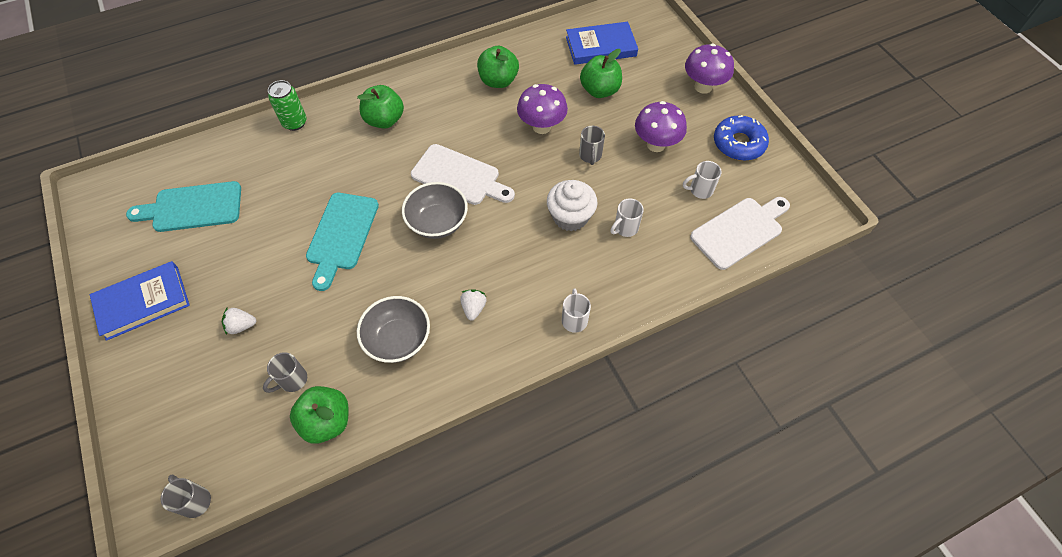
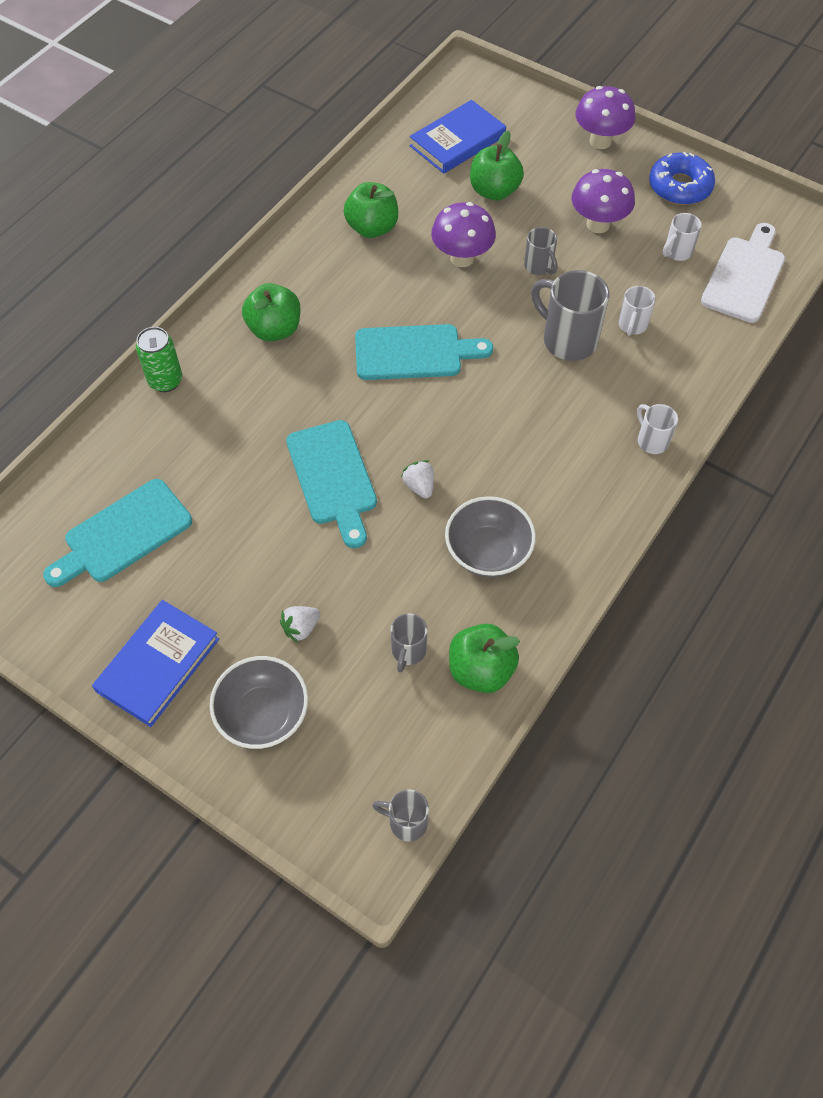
camera: 30 degrees left, 0 degrees up
(437, 222) = (430, 412): grey bowl -> grey bowl (263, 714)
(459, 176) = (414, 353): white cutting board -> turquoise cutting board
(473, 308) = (541, 481): white strawberry -> white strawberry (419, 486)
(570, 216) = (567, 340): white cupcake -> grey mug

